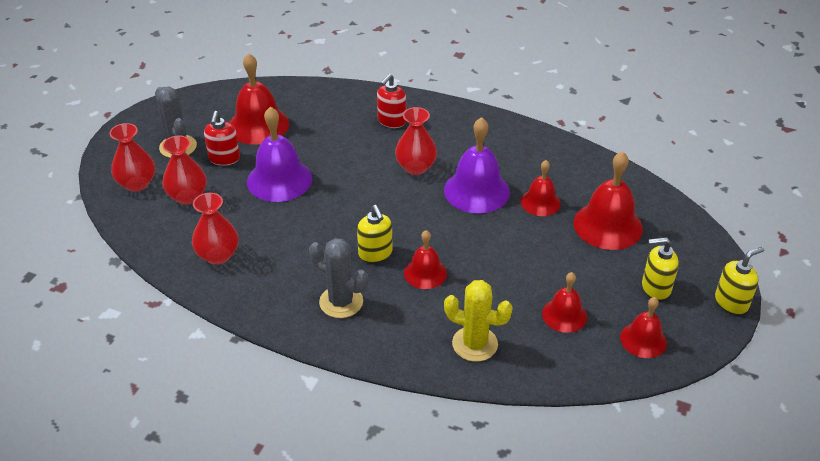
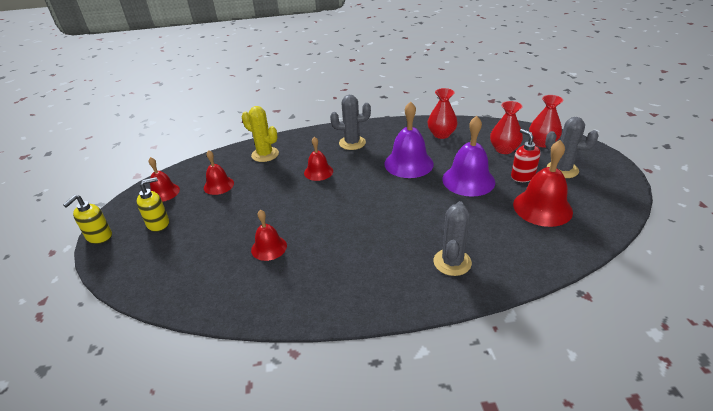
camera: 150 degrees right, 5 degrees down
(375, 253) = (357, 169): yellow soap dispenser -> none
(391, 121) = (452, 262): red soap dispenser -> grey cactus
(415, 167) = (388, 231): red vase -> none
(475, 344) = (265, 154): yellow cactus -> yellow cactus turned 45 degrees clockwise
(476, 191) = (325, 234): purple bell -> purple bell (408, 163)
(608, 225) = (205, 253): red bell -> none

